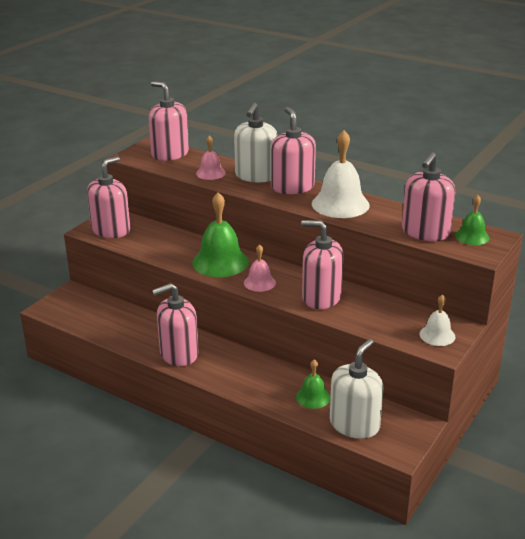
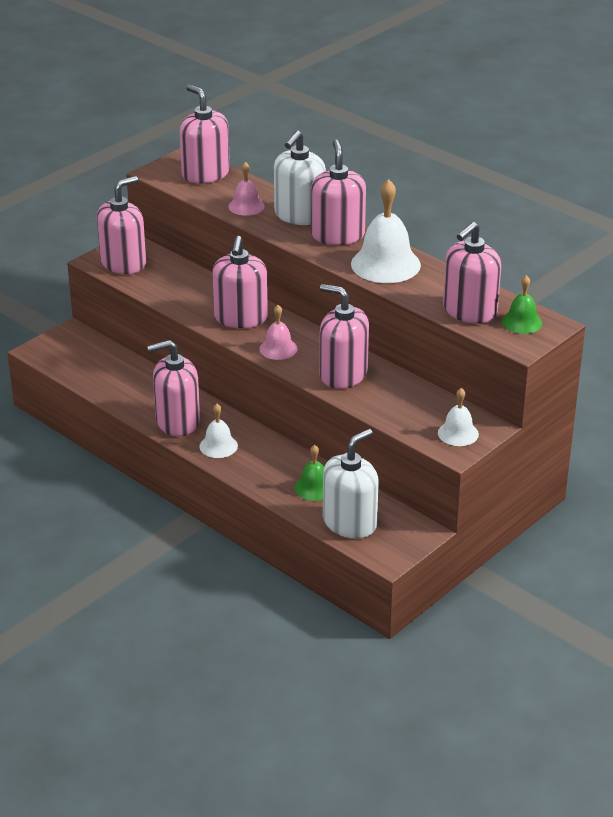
camera: 10 degrees right, 5 degrees up
(219, 370) = (218, 446): none -> white bell
(220, 262) = (241, 318): green bell -> pink soap dispenser

